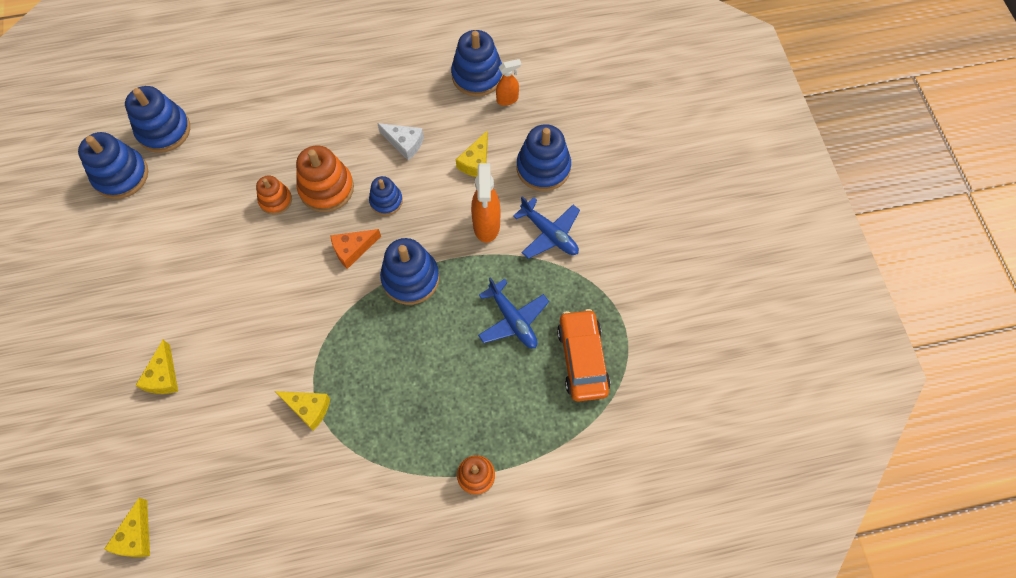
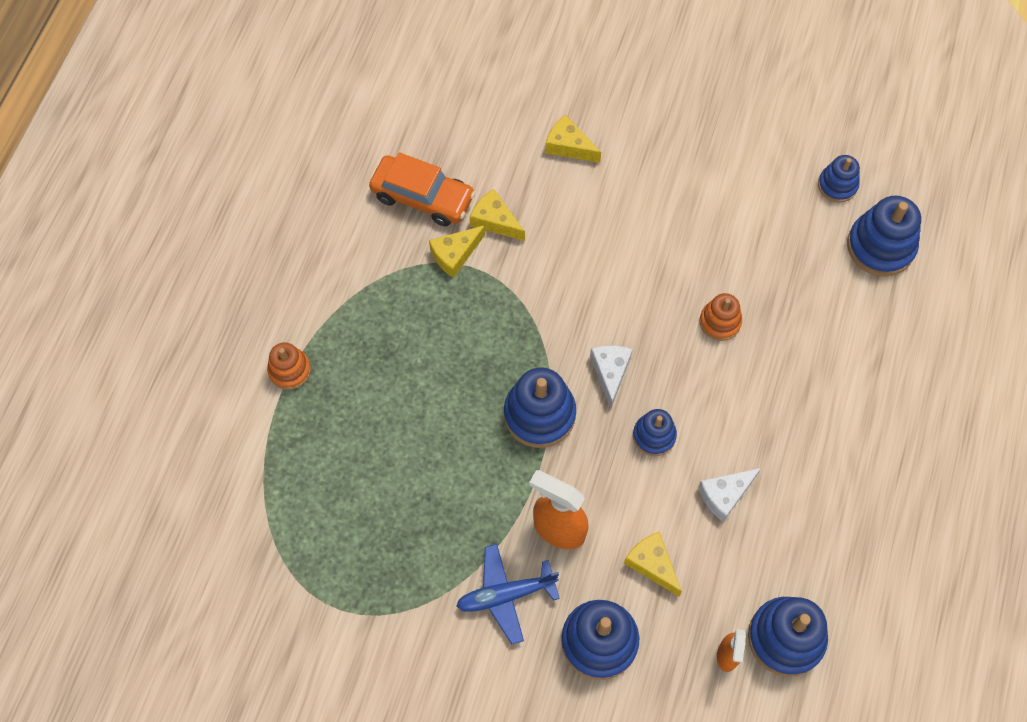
camera: 120 degrees right, 0 degrees up
(121, 175) = (837, 185): blue stacking toy -> blue stacking toy, size x0.60
(136, 536) = (426, 76): yellow cheese -> yellow cheese (495, 221)
(326, 188) = (707, 380): orange stacking toy -> none
(353, 249) = (610, 372): orange cheese -> white cheese
(513, 320) = (426, 494): blue plane -> none
(582, 359) = (336, 541): orange car -> orange car (422, 197)

